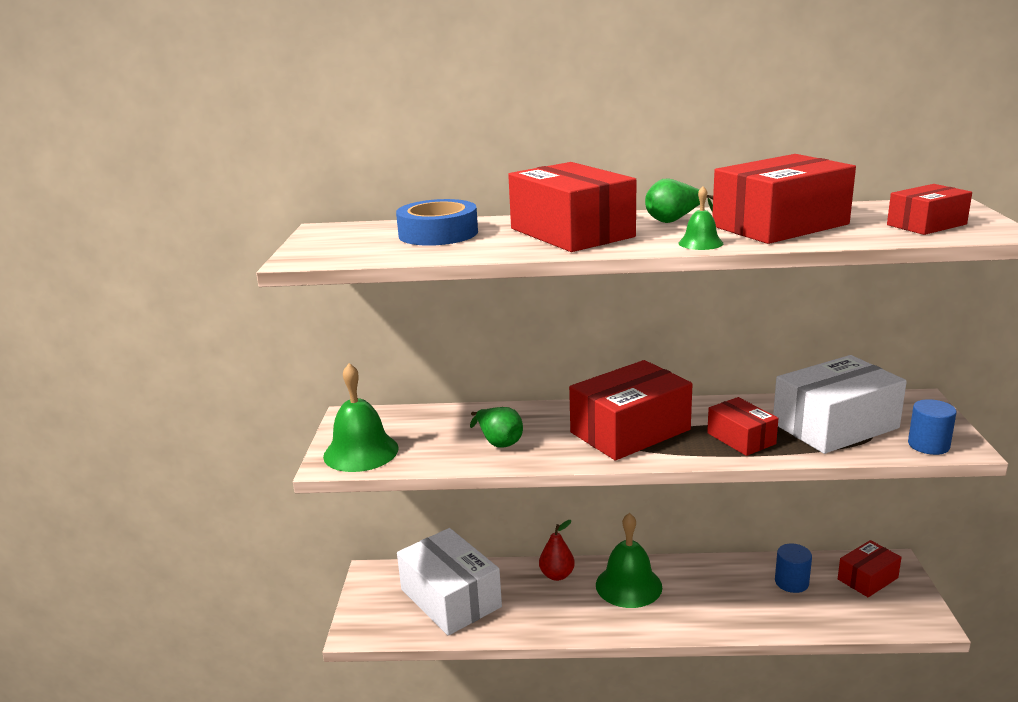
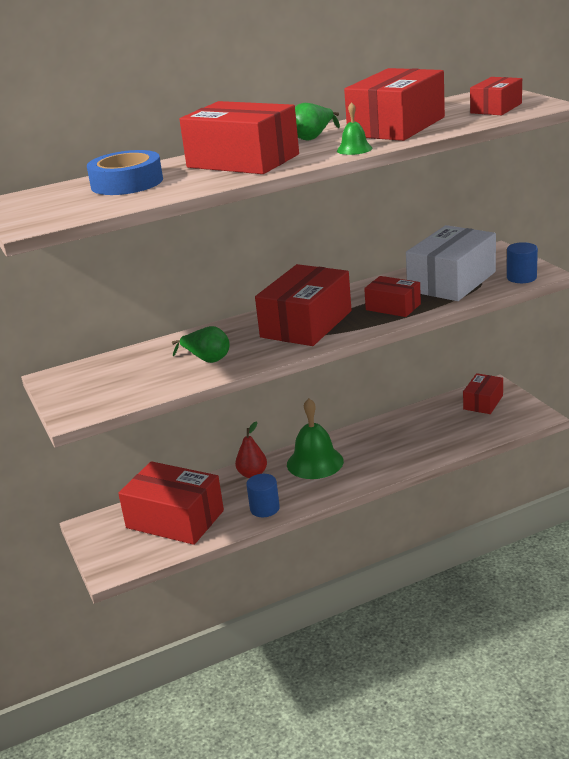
camera: 25 degrees left, 5 degrees up
(361, 452) = (92, 399): green bell -> none
(450, 598) = (175, 519): white box -> red box
(791, 582) = (433, 421): blue cylinder -> blue cylinder (264, 508)

